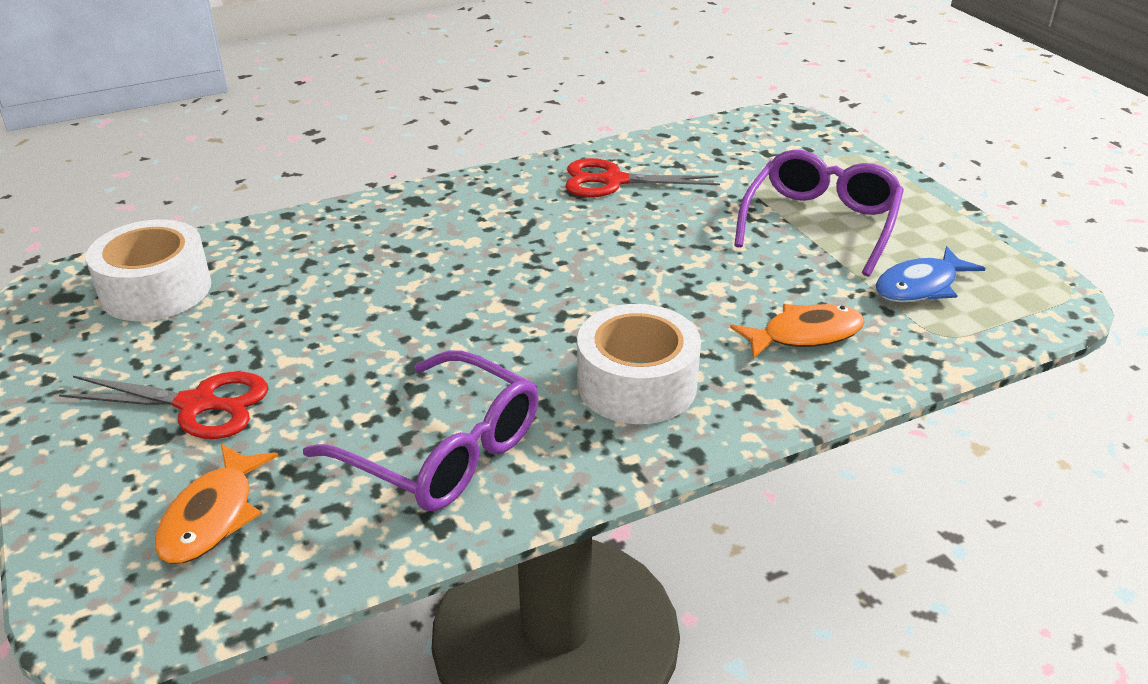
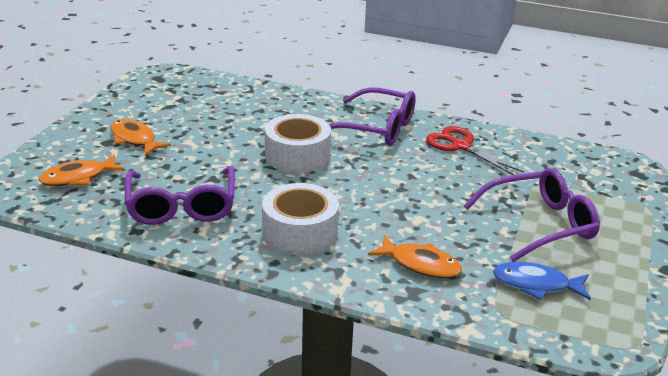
camera: 45 degrees right, 5 degrees down
(156, 290) = (190, 91): white tape -> white tape (297, 156)
(197, 405) = (134, 139): red scissors -> orange fish
(493, 208) = (376, 128): none -> purple glasses

